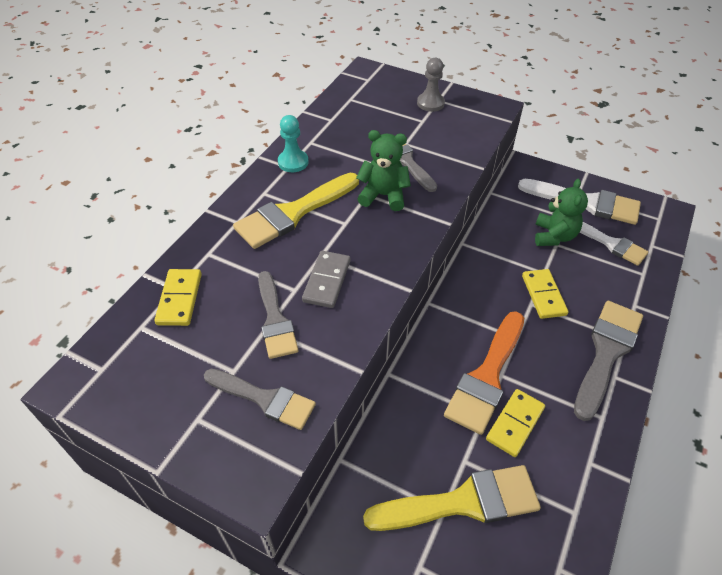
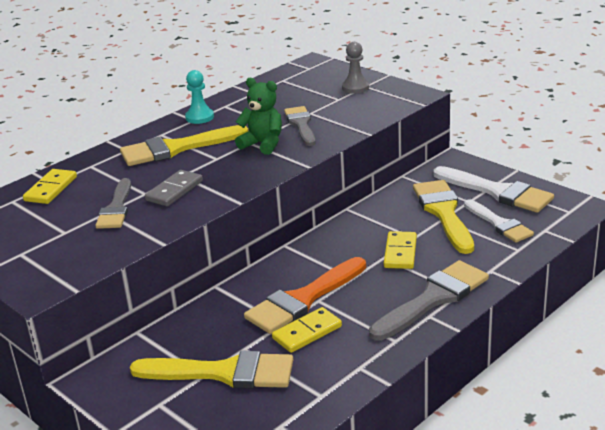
camera: 20 degrees right, 20 degrees down
(265, 399) = (77, 249): grey brush -> none
(554, 236) = (443, 213): green teddy bear -> yellow brush

